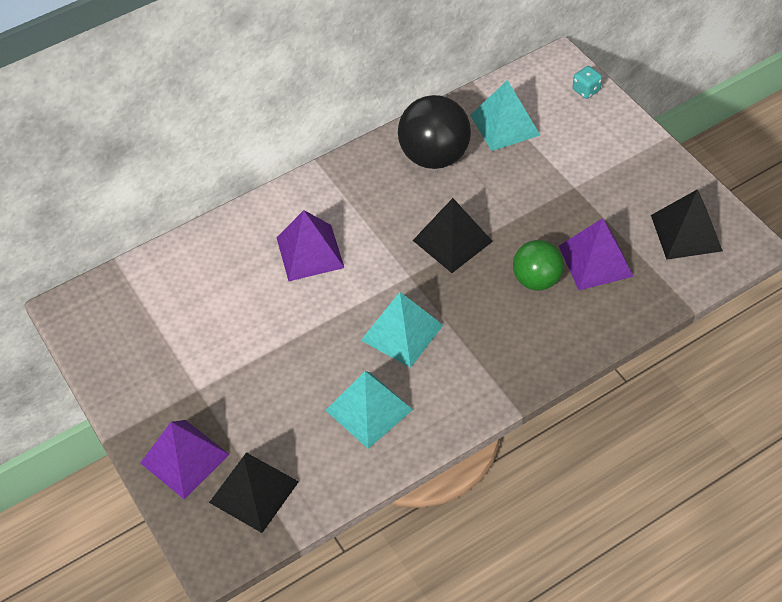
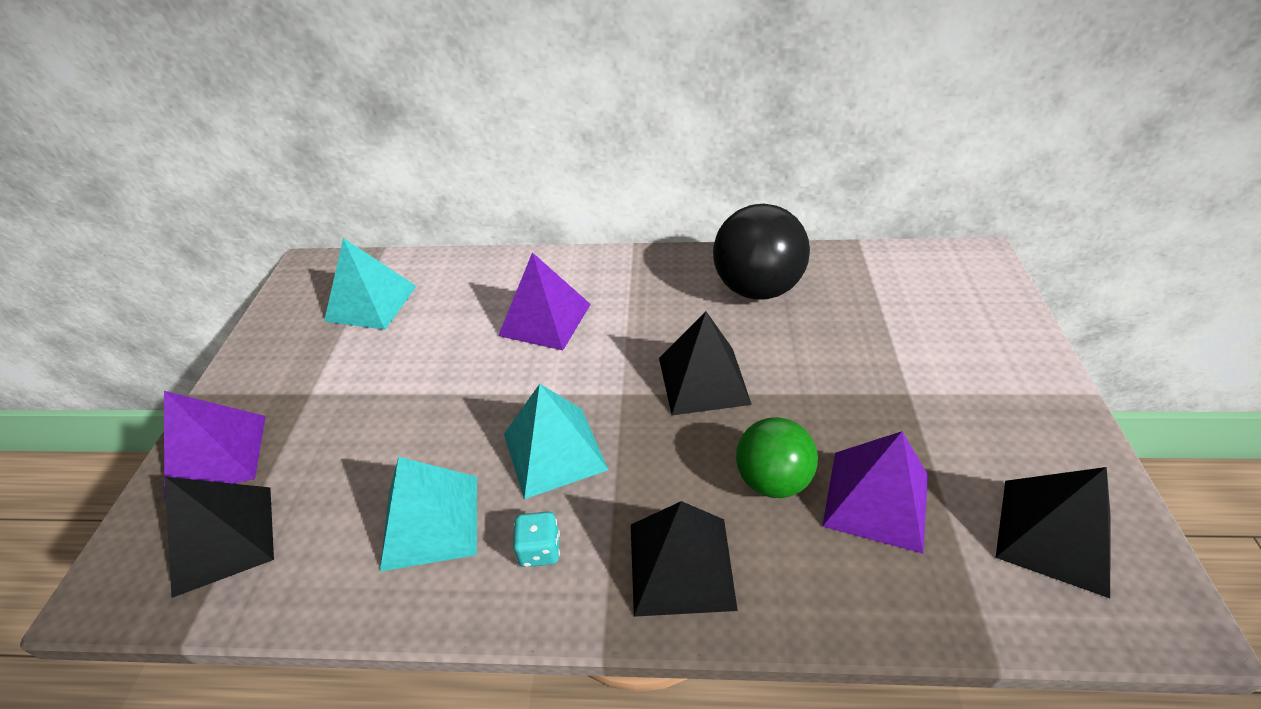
camera: 35 degrees right, 10 degrees down
(505, 125) = (865, 291): turquoise pyramid -> turquoise pyramid (371, 303)
(524, 350) = (681, 565): none -> black pyramid
(586, 90) = (998, 297): turquoise dice -> turquoise dice (540, 550)

